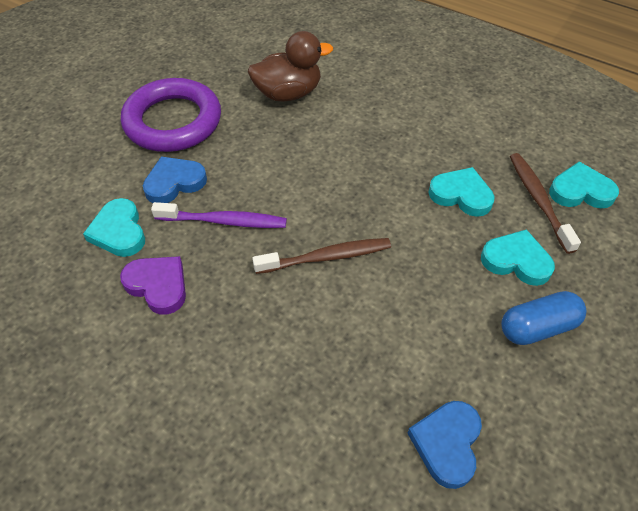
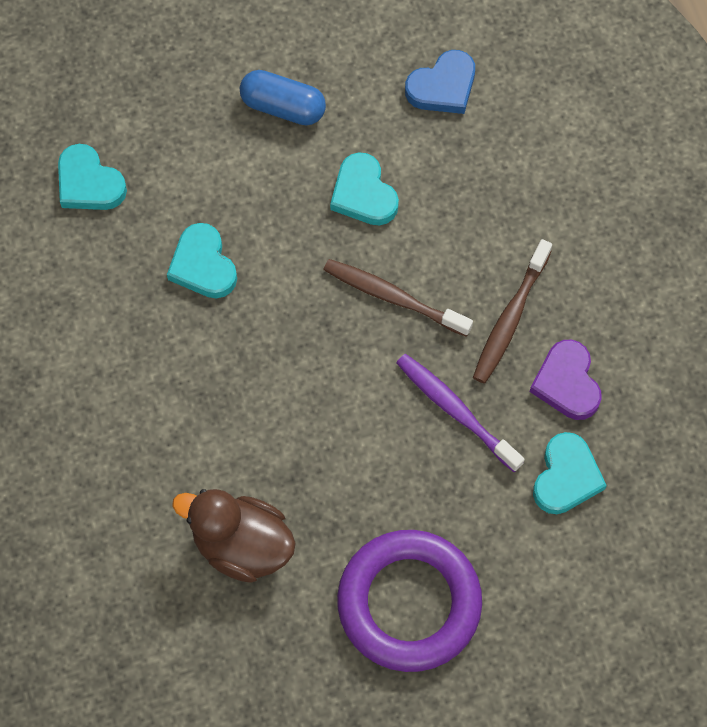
camera: 140 degrees left, 15 degrees up
(174, 183) = (470, 502): blue heart -> none
(516, 261) = (232, 168): turquoise heart -> turquoise heart (363, 194)
(538, 200) = (140, 204): brown toothbrush -> brown toothbrush (510, 318)

